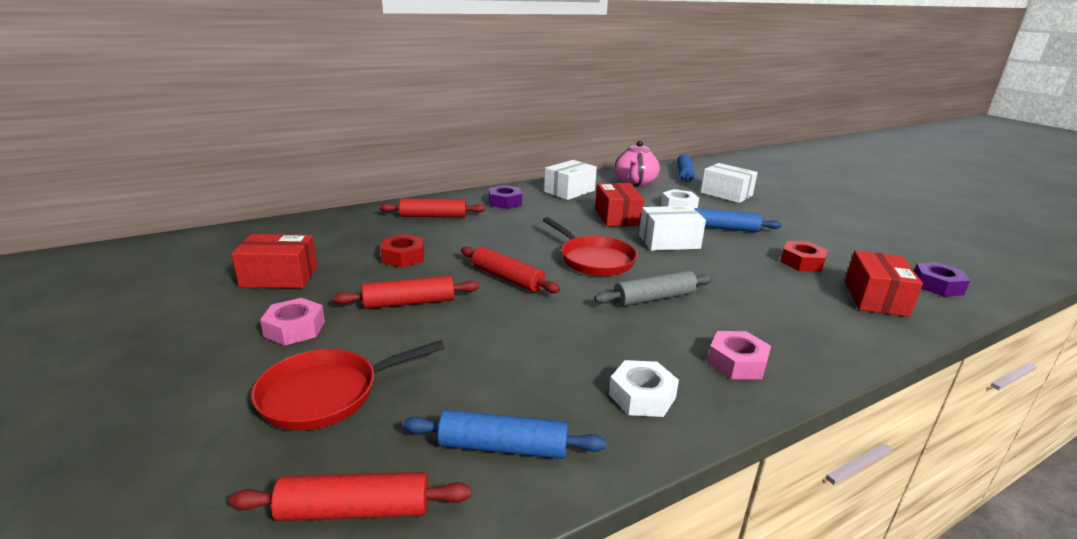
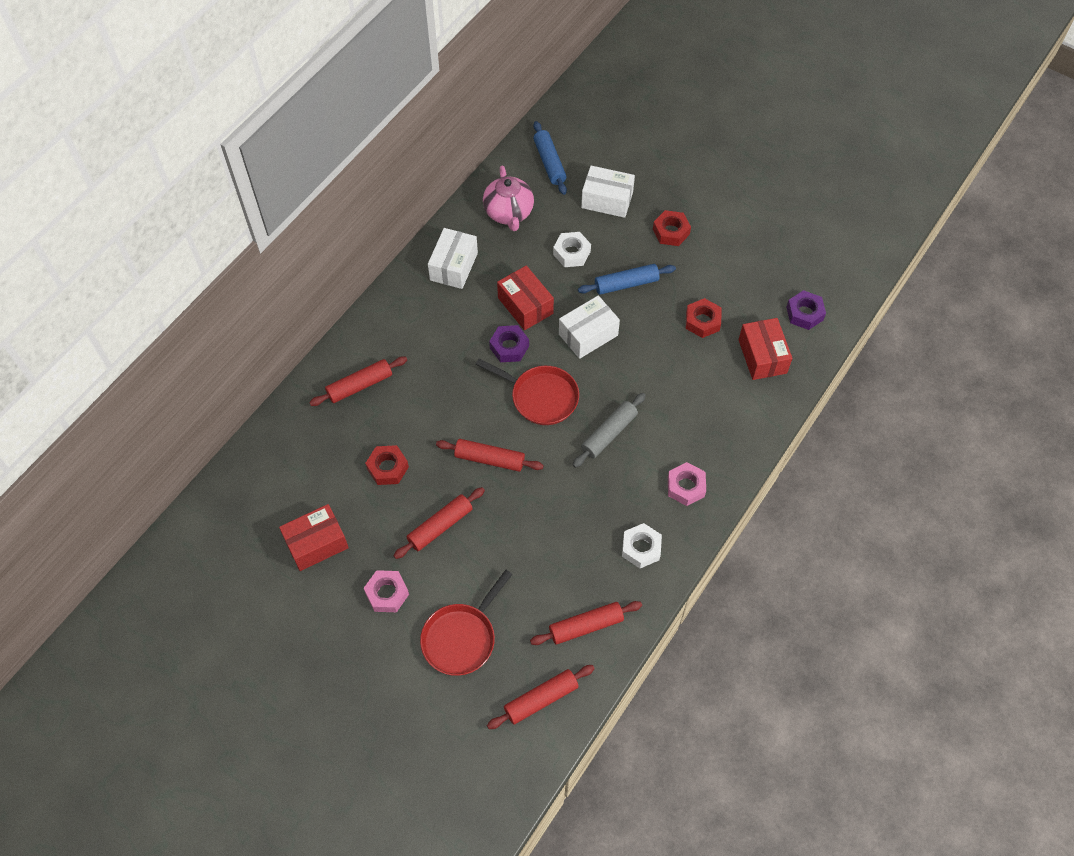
camera: 25 degrees left, 35 degrees up
(503, 447) = (586, 626): blue rolling pin -> red rolling pin
(505, 202) = (406, 323): purple nut -> purple nut (509, 347)
(783, 216) = (671, 232): none -> red nut

